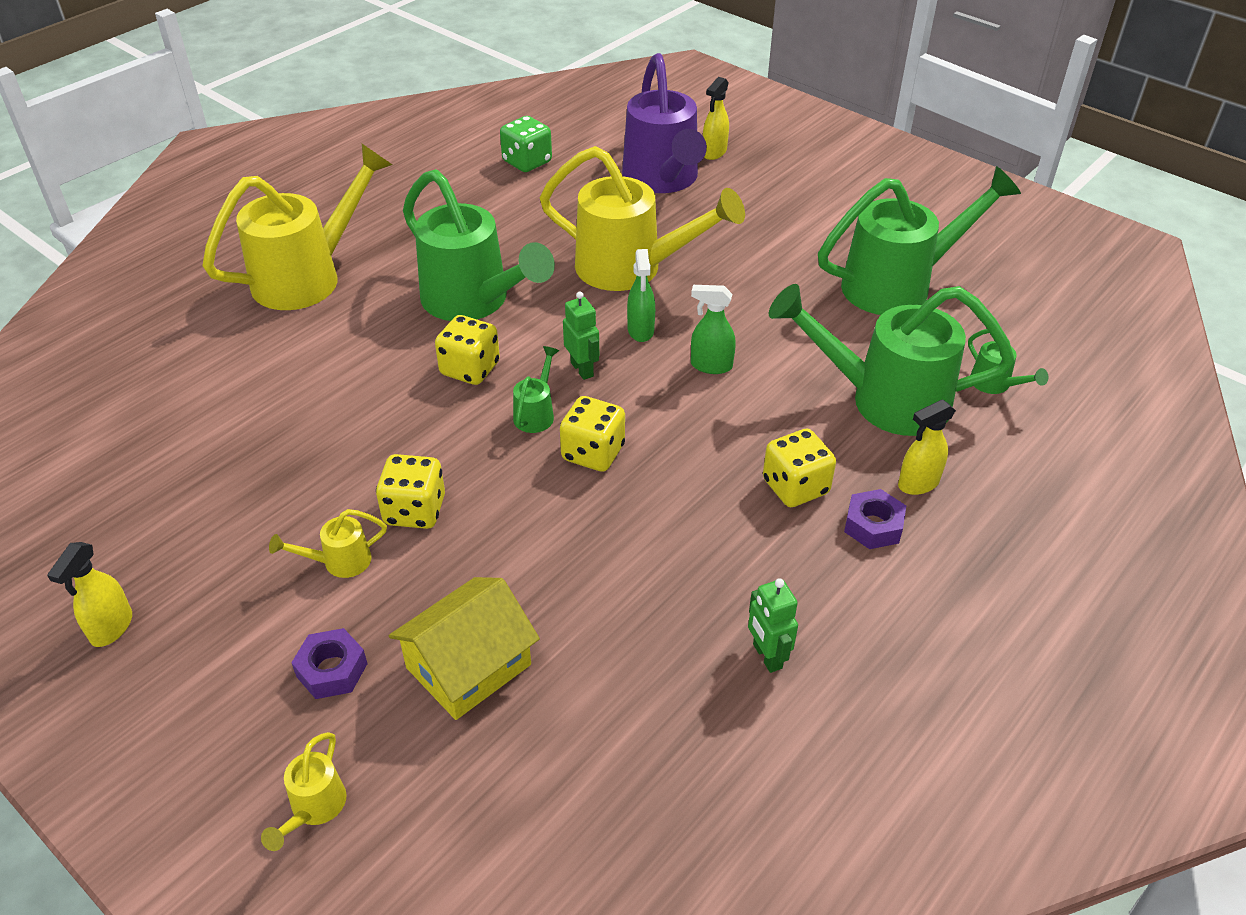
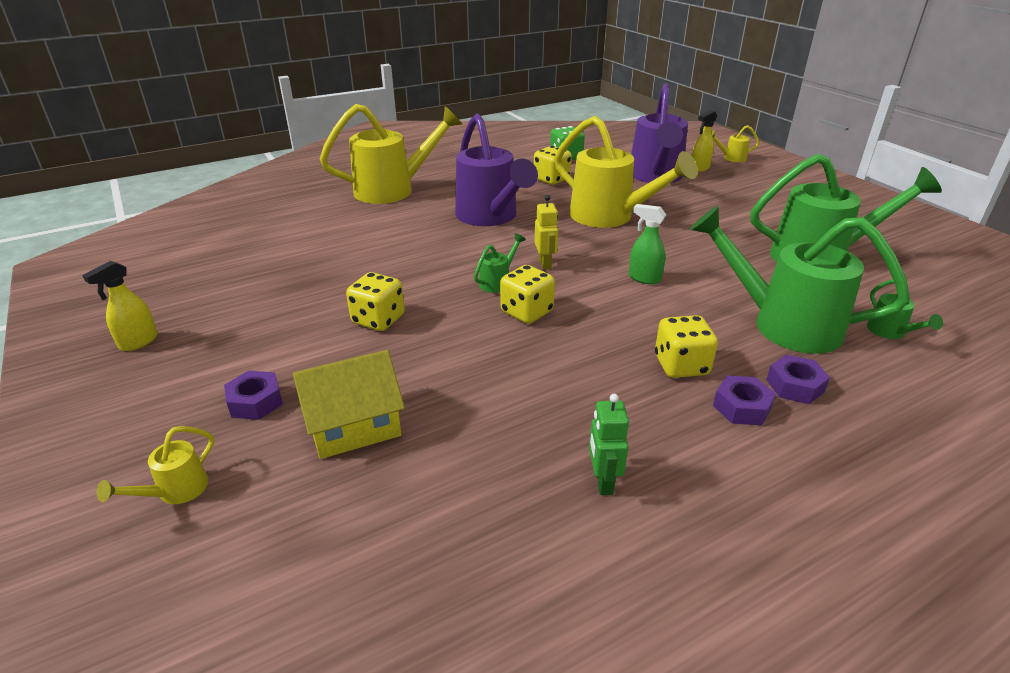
camera: 20 degrees right, 10 degrees down
(339, 562) = (307, 338): yellow watering can -> yellow watering can (731, 158)
(470, 369) = (466, 250): yellow dice -> yellow dice (551, 179)
(473, 301) = (490, 217): green watering can -> purple watering can
(582, 369) = (545, 264): green robot -> yellow robot
(640, 331) = (599, 250): green spray bottle -> none
(918, 483) = (795, 386): yellow spray bottle -> purple nut

